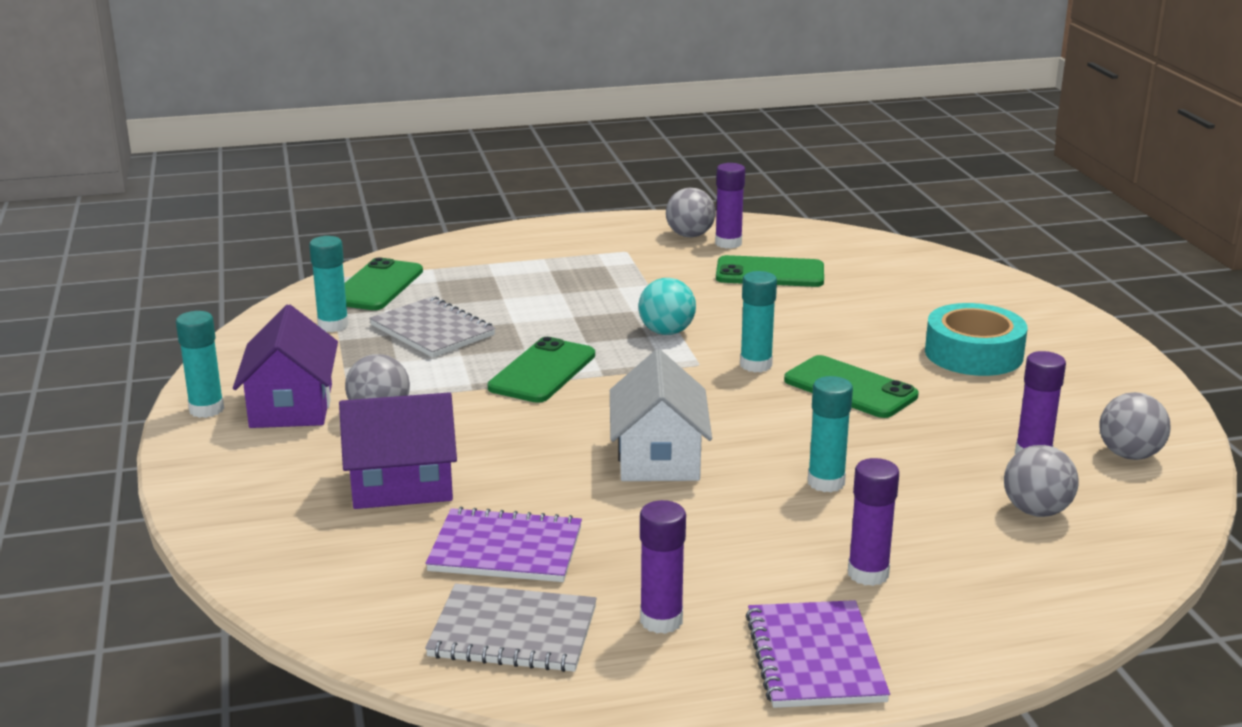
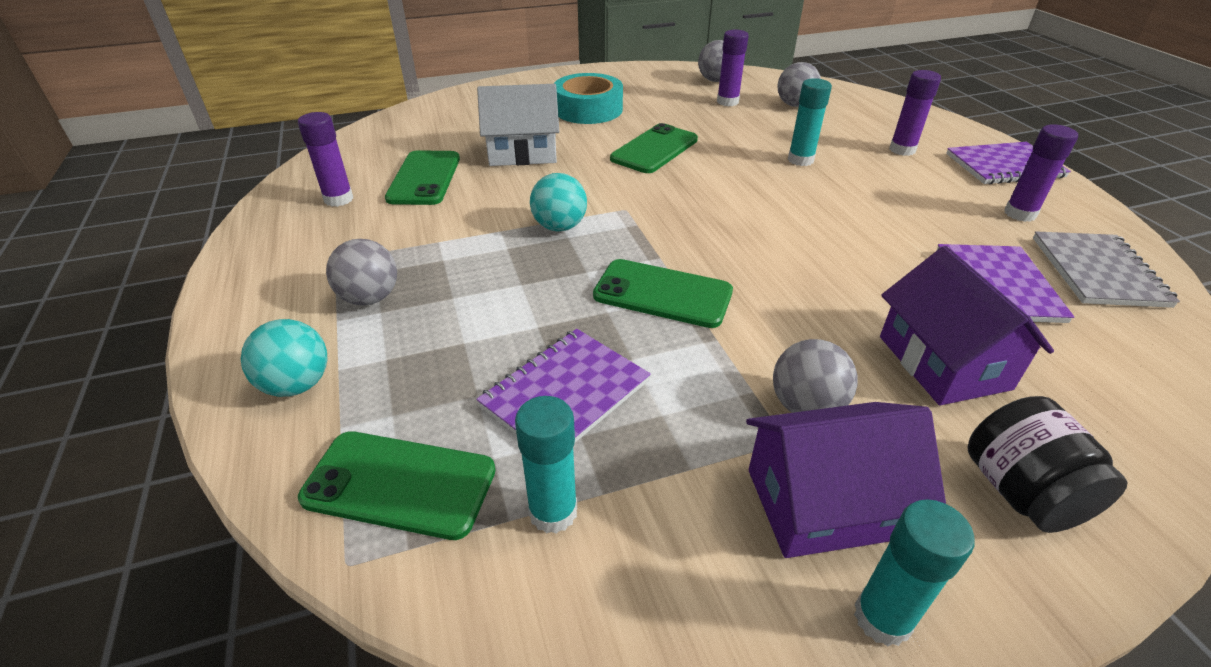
camera: 95 degrees left, 15 degrees up
(257, 480) = (1021, 492): none -> black jar
(432, 330) = (565, 394): grey notebook -> purple notebook
(477, 253) = (297, 384): none -> turquoise ball
(658, 457) = (803, 222): white house -> white house (522, 152)
(690, 235) = (305, 221): grey ball -> grey ball (370, 298)
(756, 365) = (623, 184): turquoise glue stick -> none

